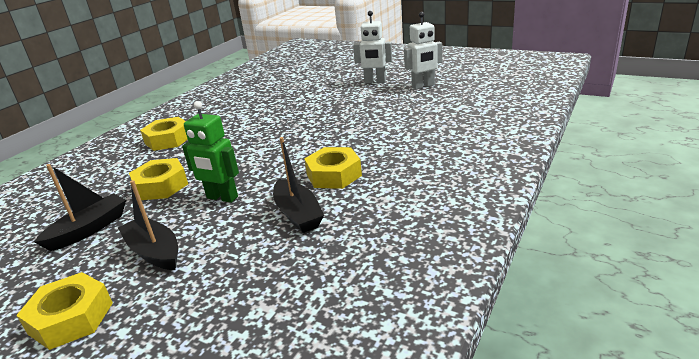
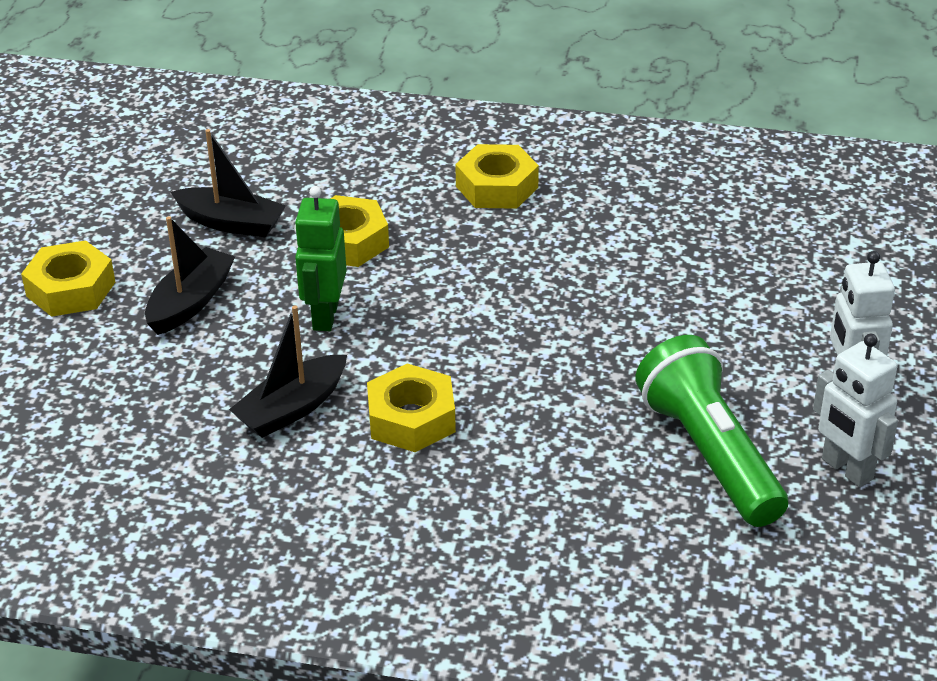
camera: 70 degrees right, 10 degrees up
(401, 108) = (709, 454): none -> green flashlight

